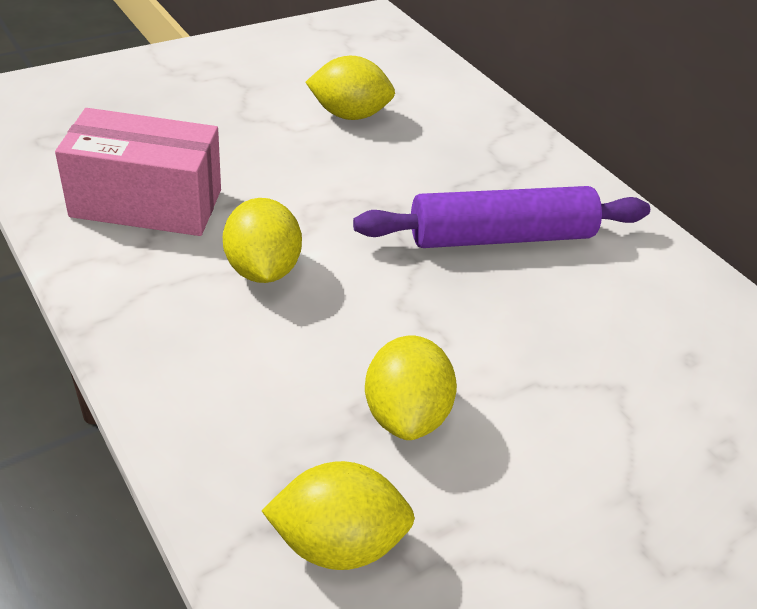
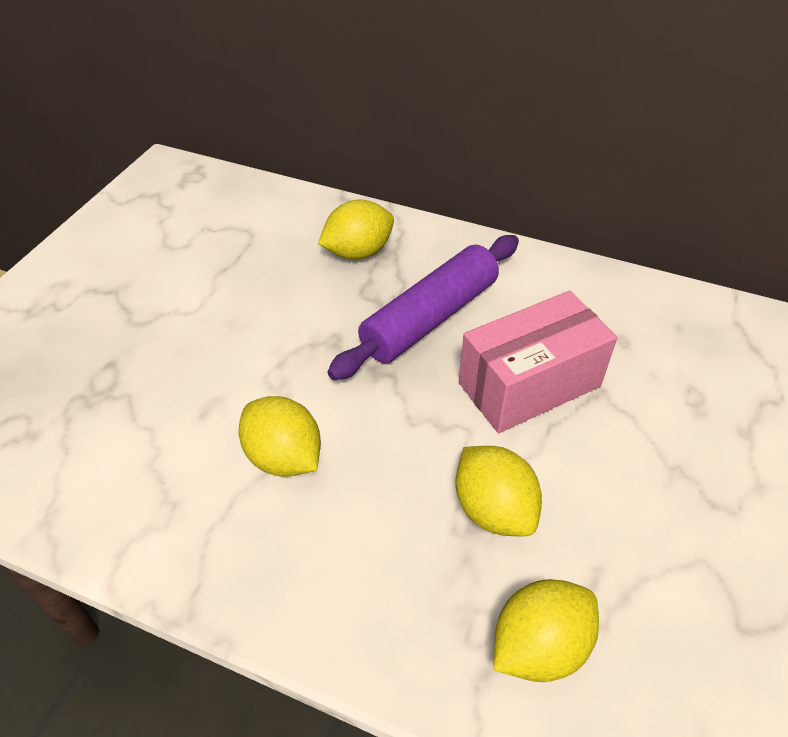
camera: 30 degrees left, 5 degrees up
(147, 203) = (130, 456): pink box -> pink box (529, 384)
(349, 115) = (225, 272): yellow lemon -> yellow lemon (358, 252)

